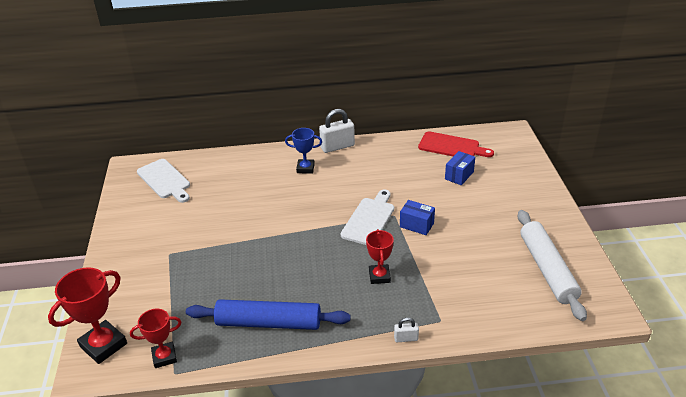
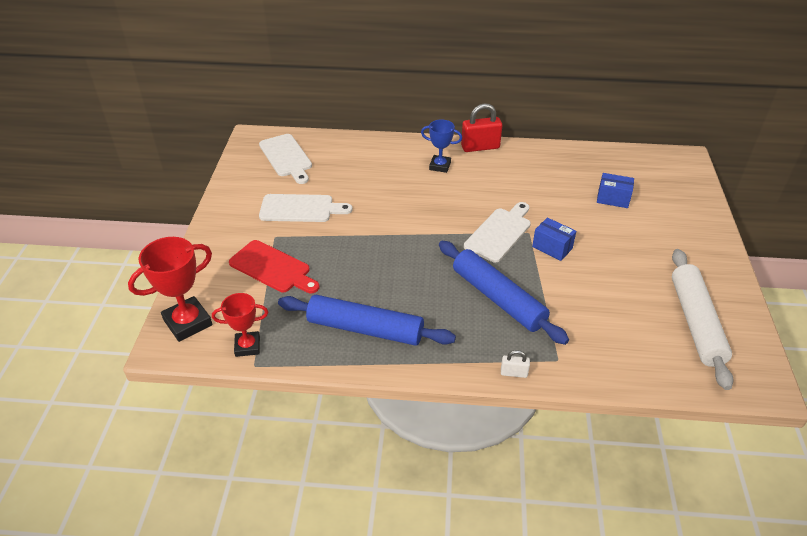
camera: 10 degrees right, 5 degrees up
(187, 225) = (300, 209): none -> white cutting board
(337, 147) = (480, 147): white padlock -> red padlock
(379, 276) = (498, 298): red trophy -> blue rolling pin
(451, 146) = (611, 165): red cutting board -> red cutting board (272, 268)
(459, 175) = (613, 199): blue box -> blue box turned 60 degrees clockwise

